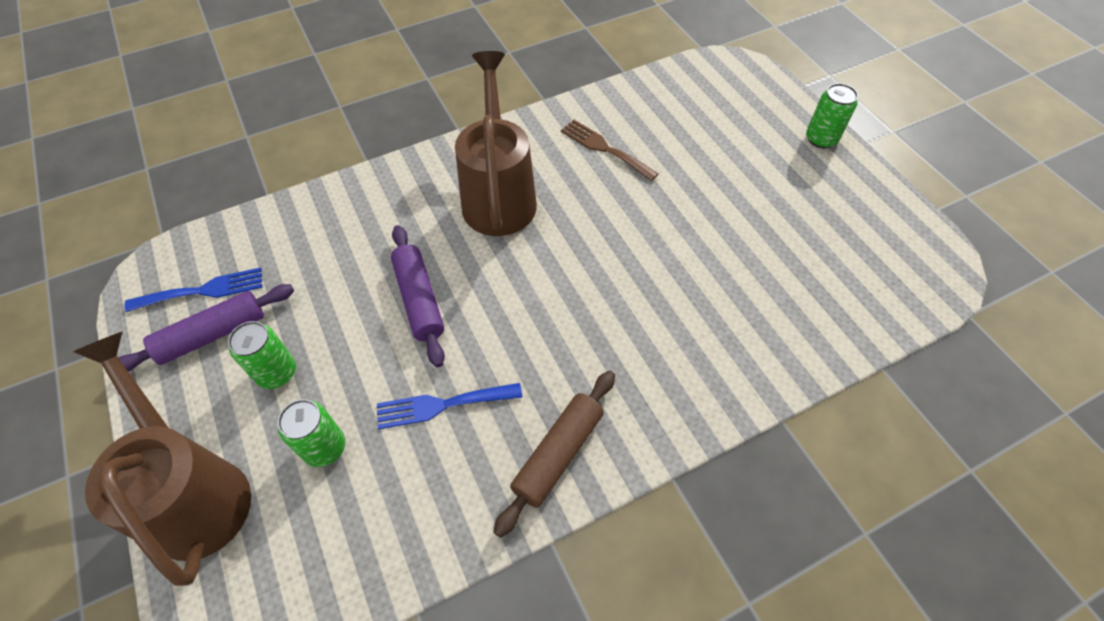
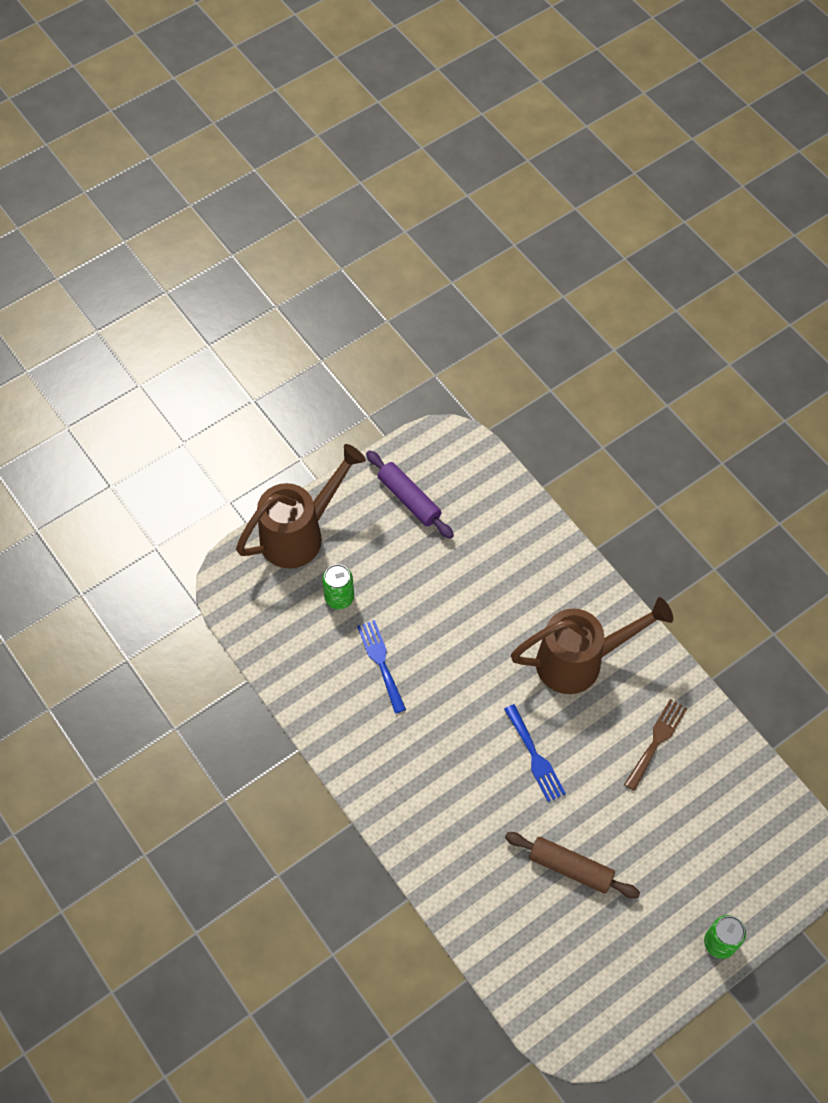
camera: 80 degrees right, 5 degrees up
(203, 290) = (443, 478): blue fork -> blue fork (535, 757)
(277, 372) = (387, 550): green can -> none
(419, 300) = (463, 625): purple rolling pin -> none
(558, 454) = (357, 744): brown rolling pin -> brown rolling pin (570, 868)

